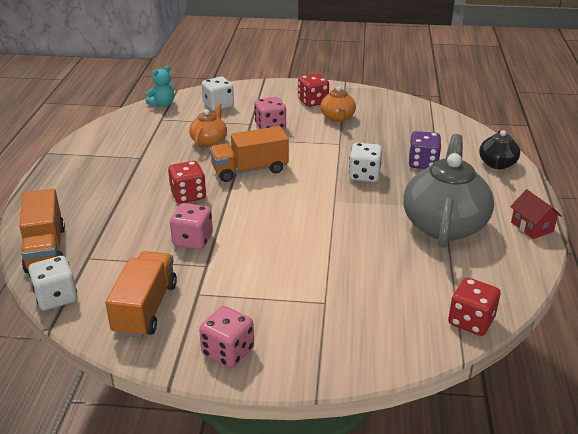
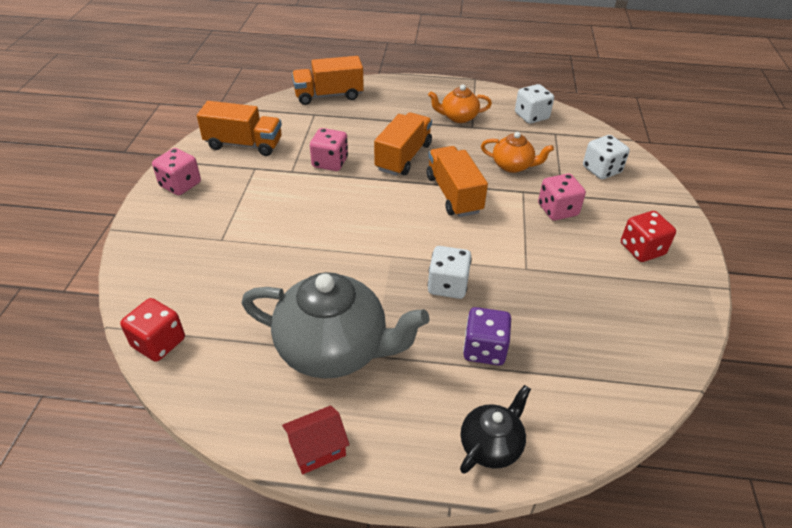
camera: 90 degrees right, 10 degrees up
(56, 297) = (268, 106): white dice -> white dice (531, 116)
(162, 104) = (591, 132): turquoise teddy bear -> none
(188, 195) = (403, 157): red dice -> orange truck
(337, 118) = (599, 271): orange teapot -> orange teapot (458, 117)
(497, 164) = (491, 445): black teapot -> black teapot turned 120 degrees clockwise

